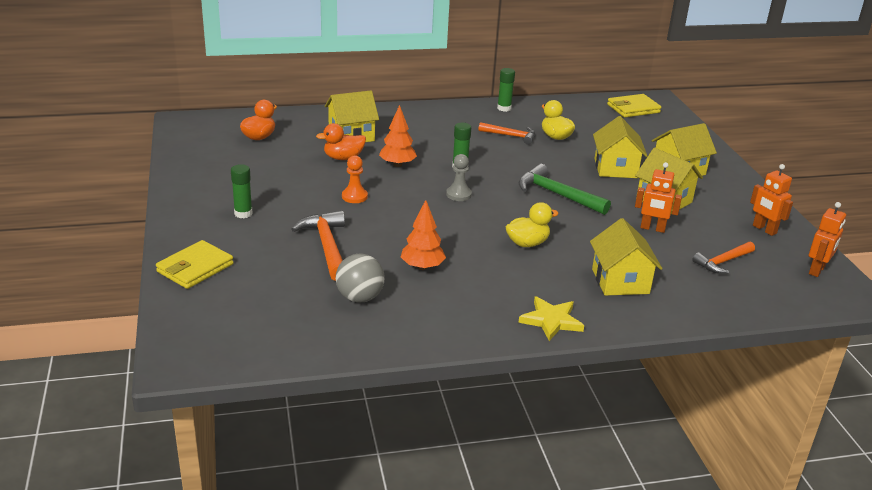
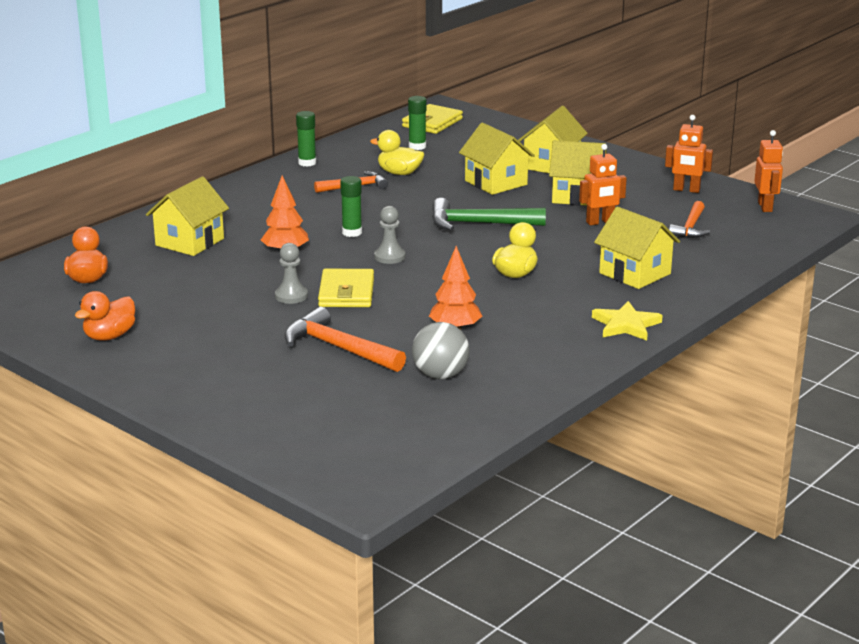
camera: 35 degrees left, 5 degrees down
(195, 268) = (239, 418): yellow wallet -> yellow wallet (346, 293)
(243, 213) = (202, 354): green glue stick -> green glue stick (417, 146)
(343, 158) = (218, 266): orange duck -> orange duck (109, 336)
(354, 196) = (291, 296): orange pawn -> grey pawn

